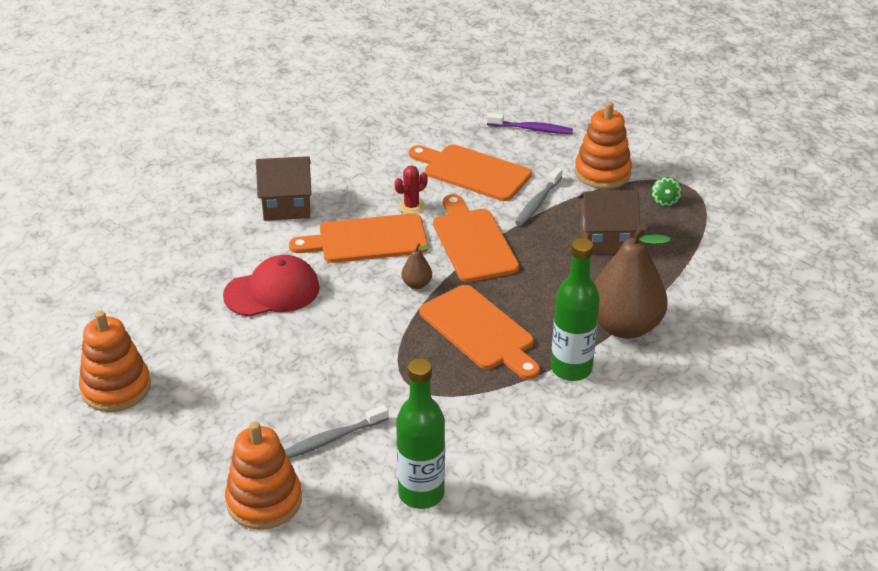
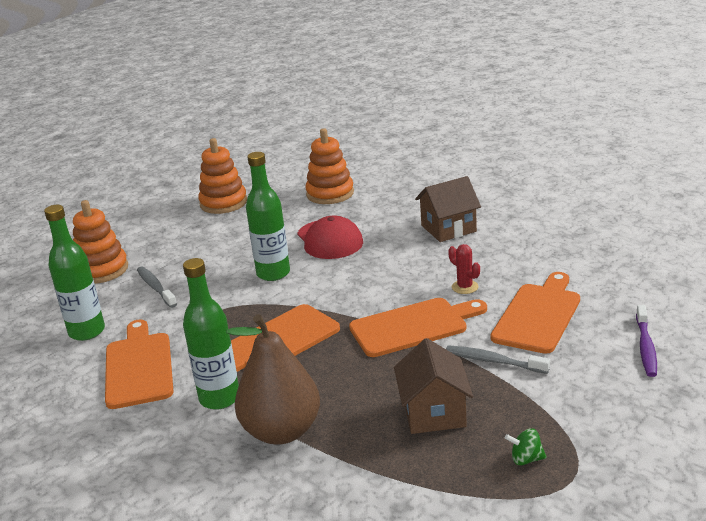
camera: 90 degrees right, 10 degrees down
(286, 206) = (448, 228): brown house -> brown house turned 75 degrees clockwise
(335, 336) = (273, 273): none -> green bottle
(367, 240) = (406, 271): orange cutting board -> orange cutting board (138, 367)
(417, 284) = (344, 303): brown pear -> none
(602, 173) = (572, 405): orange stacking toy -> orange stacking toy (330, 194)

